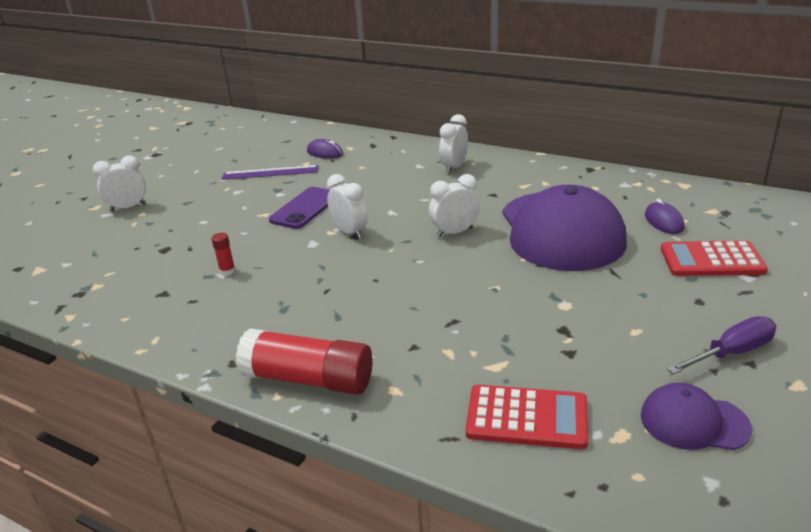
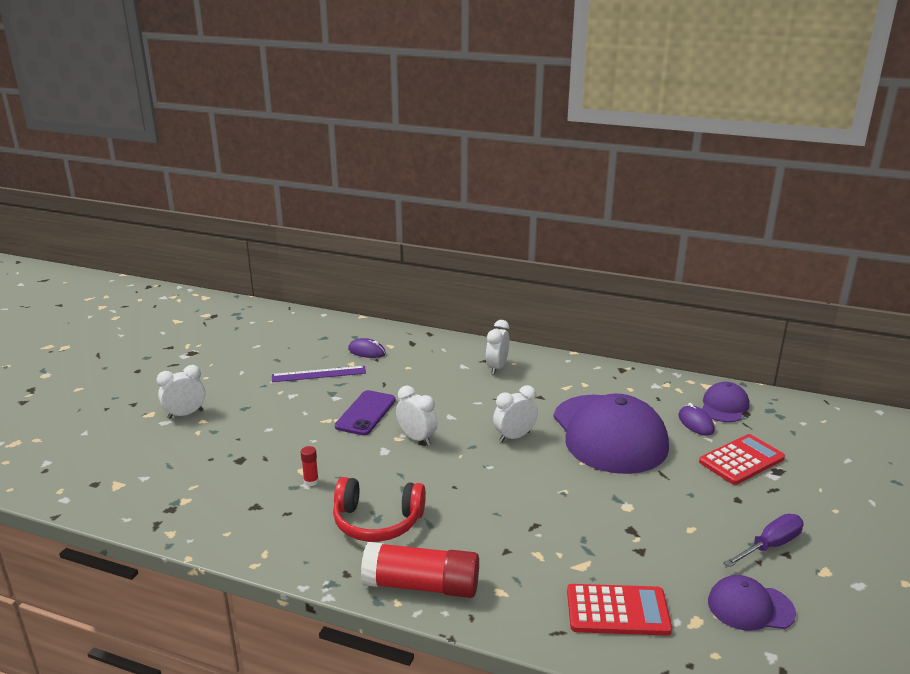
camera: 10 degrees left, 5 degrees down
(282, 312) = (377, 521): none -> red headphones
(700, 205) = (724, 406): none -> purple cap
(711, 260) = (741, 460): red calculator -> red calculator turned 150 degrees clockwise

